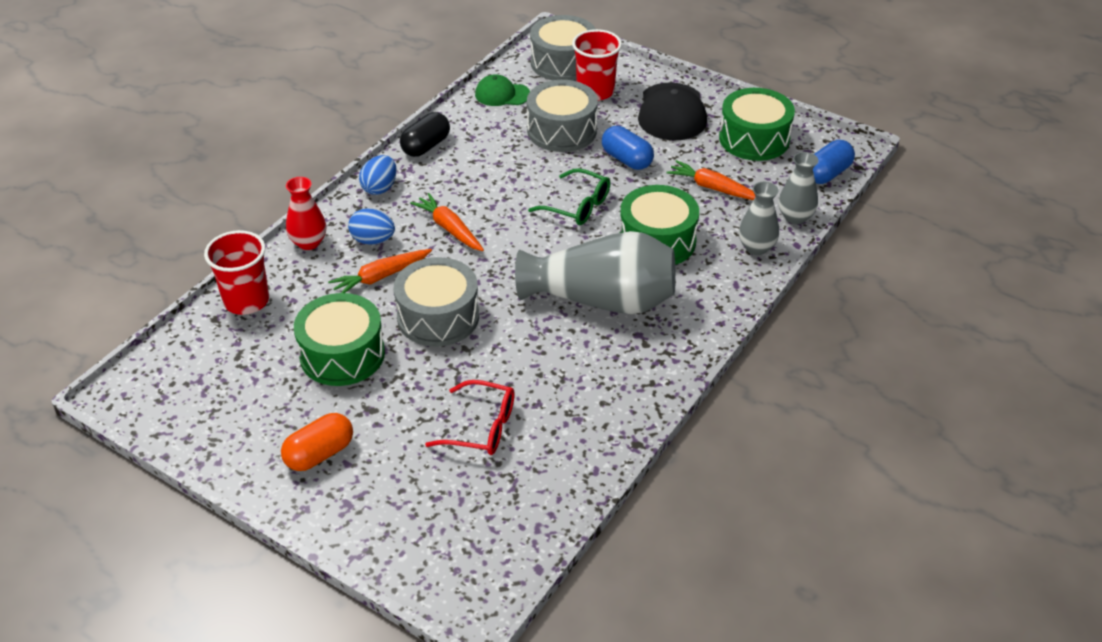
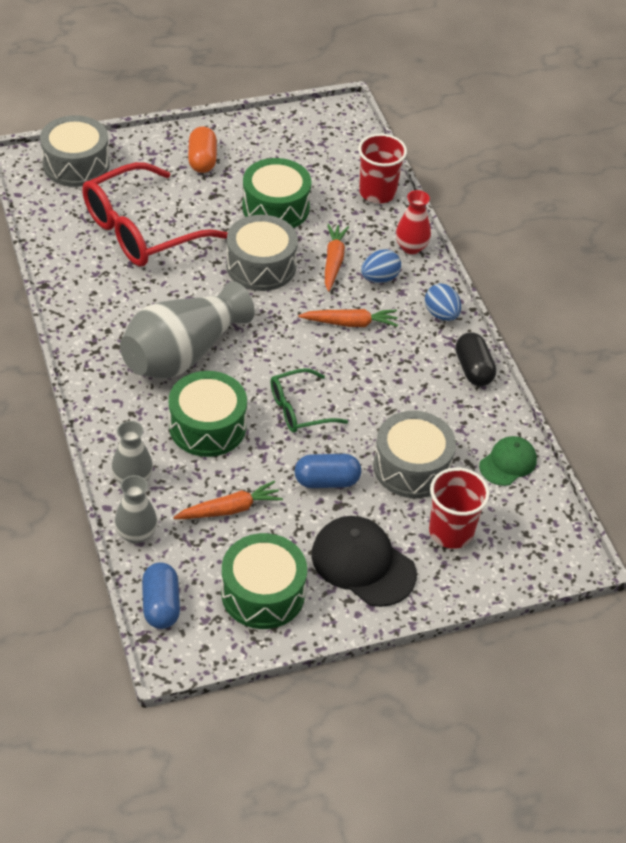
camera: 125 degrees right, 5 degrees up
(482, 427) = (141, 230): red glasses -> red glasses, size x1.89
(563, 63) = (523, 541): grey drum -> grey drum (76, 164)

